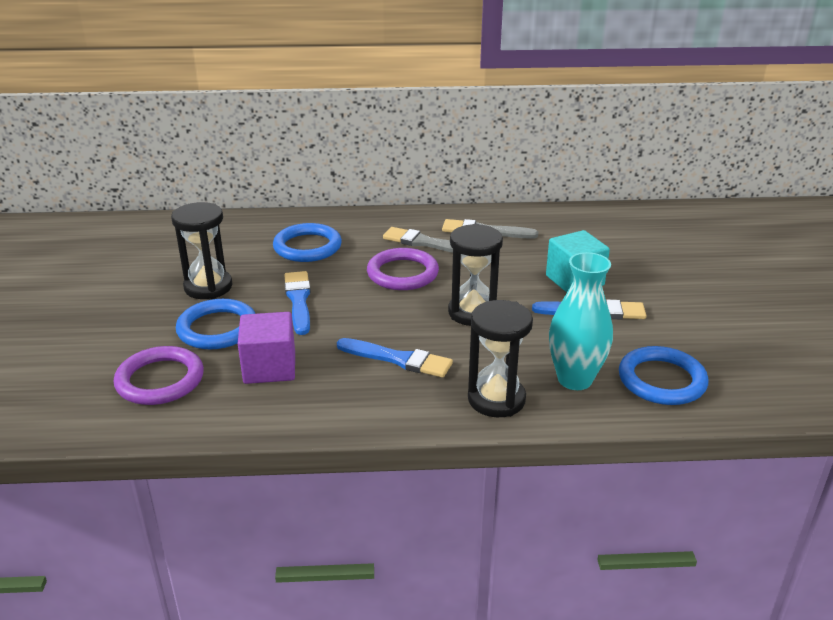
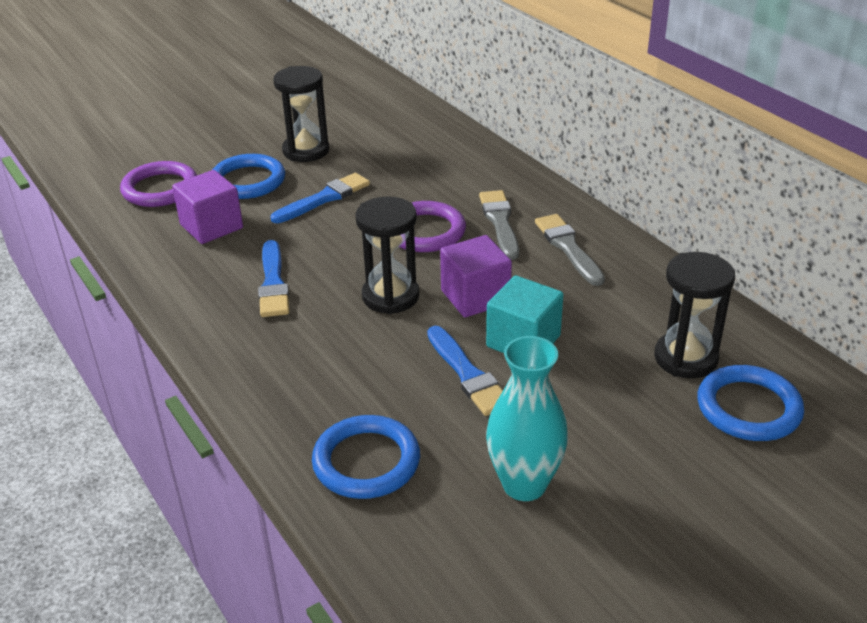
camera: 60 degrees right, 5 degrees up
(307, 247) = (420, 166): blue ring -> blue ring (748, 408)
(496, 399) = (250, 359): black hourglass -> black hourglass (685, 358)
(507, 281) = (475, 297): none -> purple cube
(574, 379) = (320, 399): turquoise vase -> turquoise vase (524, 484)

